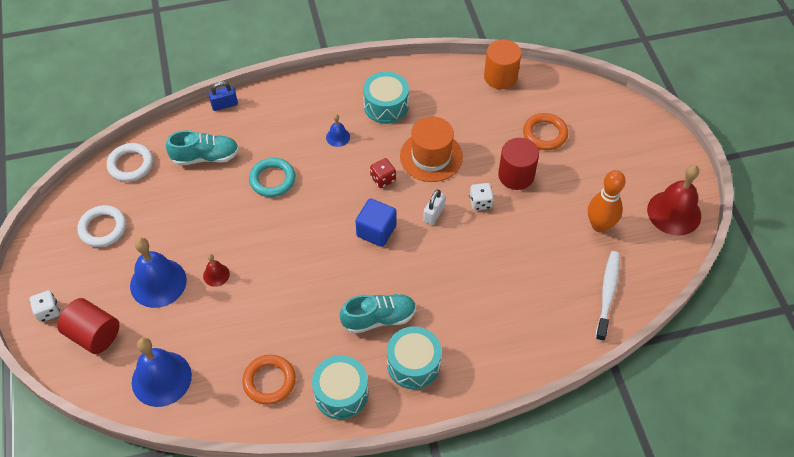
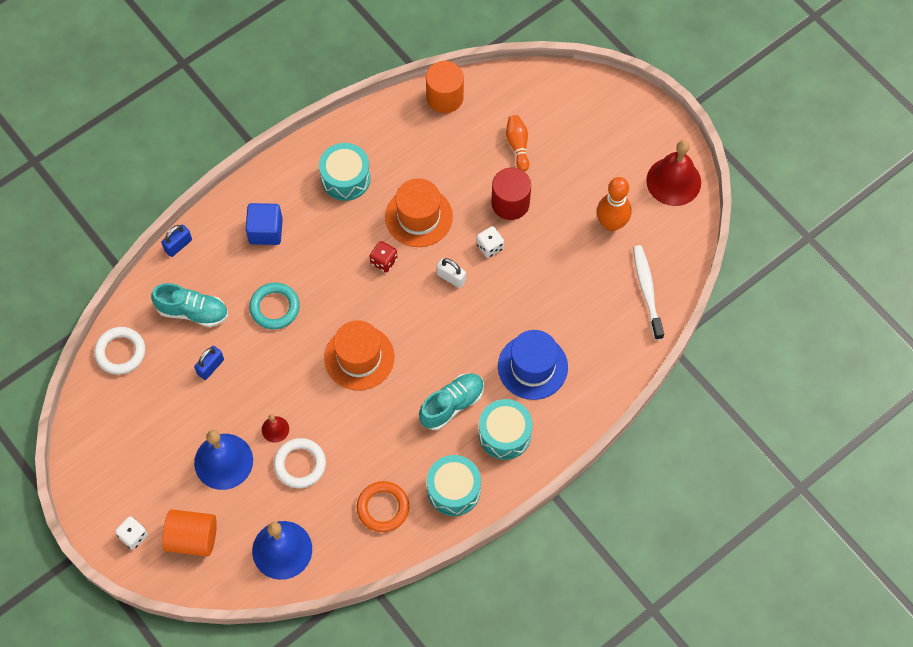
camera: 25 degrees left, 10 degrees up
(94, 335) = (192, 538): red cylinder -> orange cylinder
(103, 228) = (134, 431): white ring -> white ring (300, 464)
(194, 204) = (210, 367): none -> blue padlock
(205, 157) = (193, 311): turquoise shoe -> turquoise shoe turned 45 degrees clockwise
(320, 246) = (359, 357): none -> orange hat
(338, 137) = (315, 233): blue bell -> none
(376, 231) = (405, 318): blue cube -> blue cube (266, 231)
(434, 214) = (451, 277): white padlock -> white padlock turned 60 degrees counterclockwise
(469, 316) = (532, 367): none -> blue hat
(545, 134) = (518, 145): orange ring -> orange bowling pin

